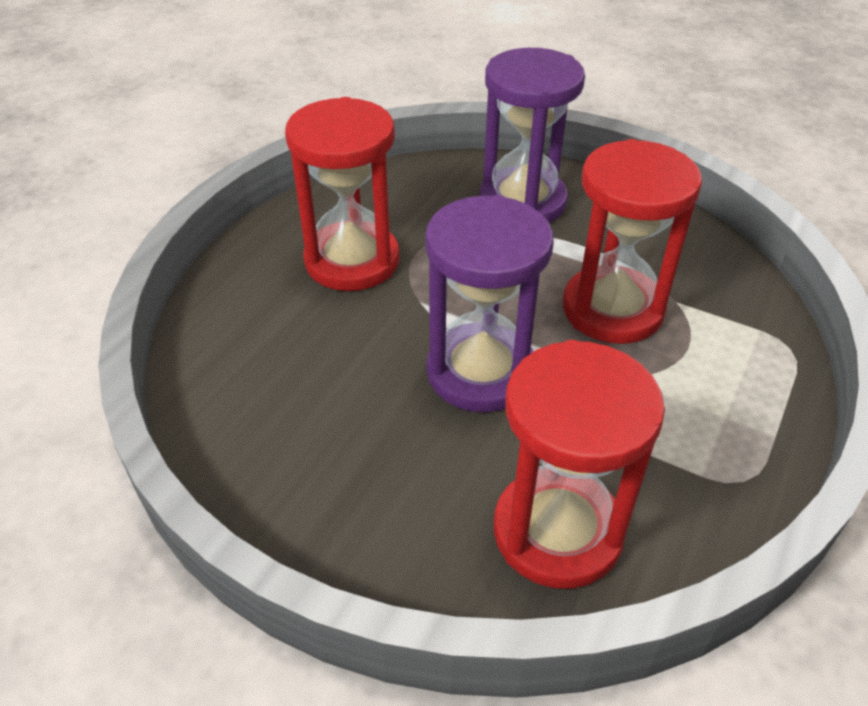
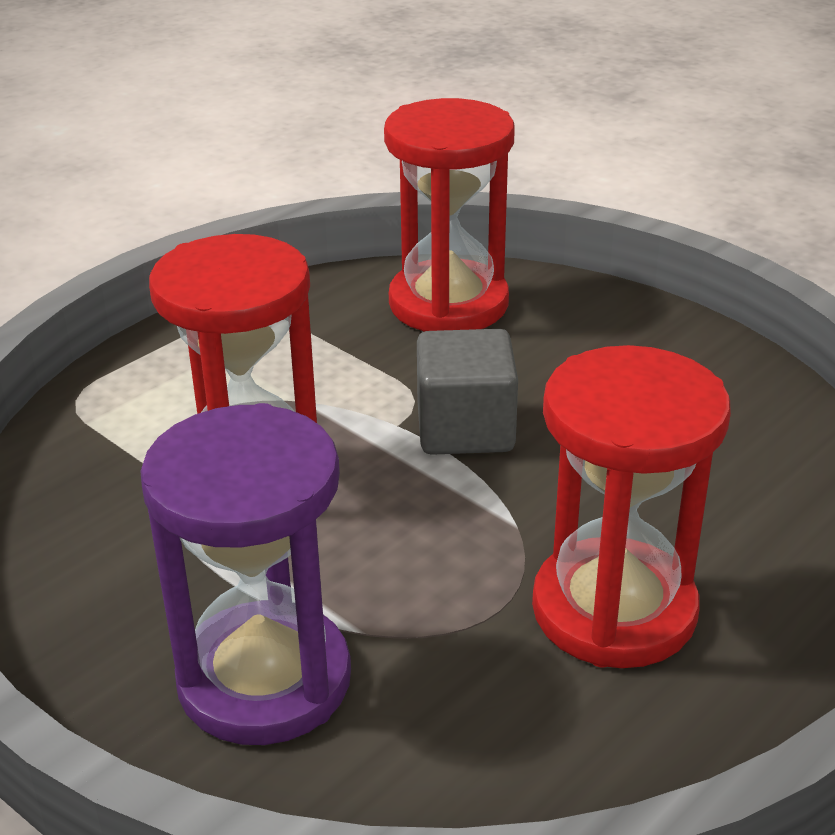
camera: 165 degrees left, 10 degrees down
(481, 372) = (465, 429): purple hourglass -> grey cube

